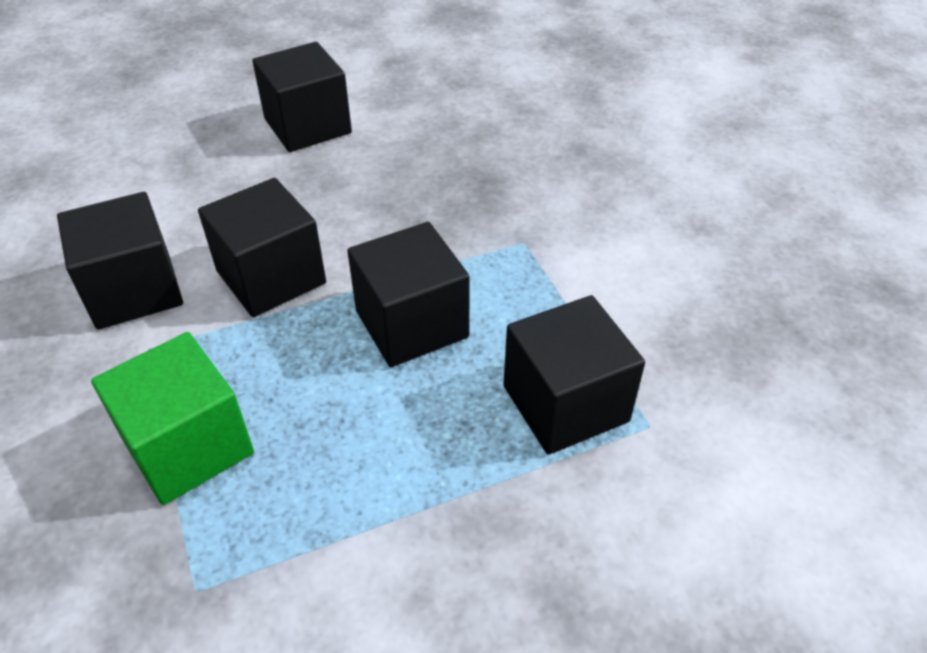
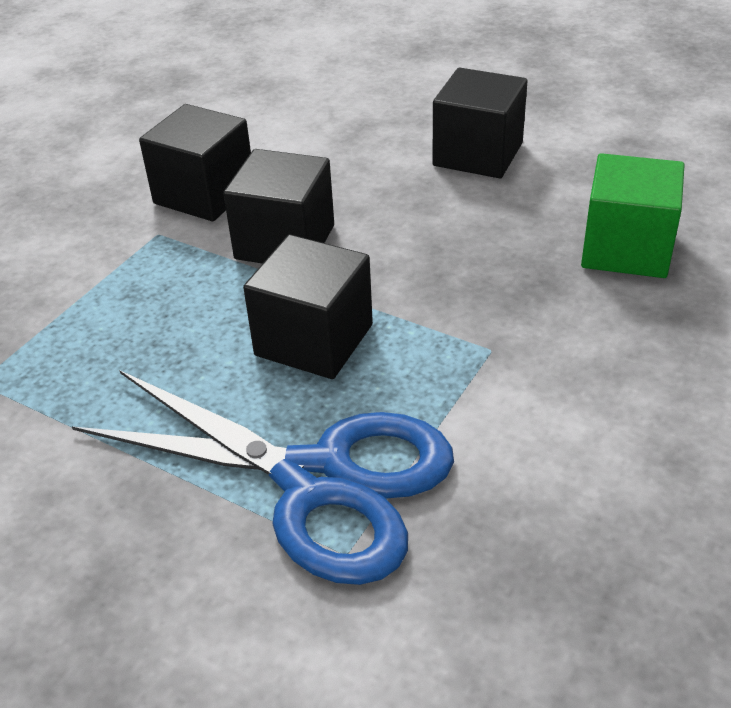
camera: 55 degrees right, 5 degrees down
(188, 446) = (90, 305): green cube -> green cube (626, 249)
(565, 403) = (316, 480): black cube -> blue scissors

